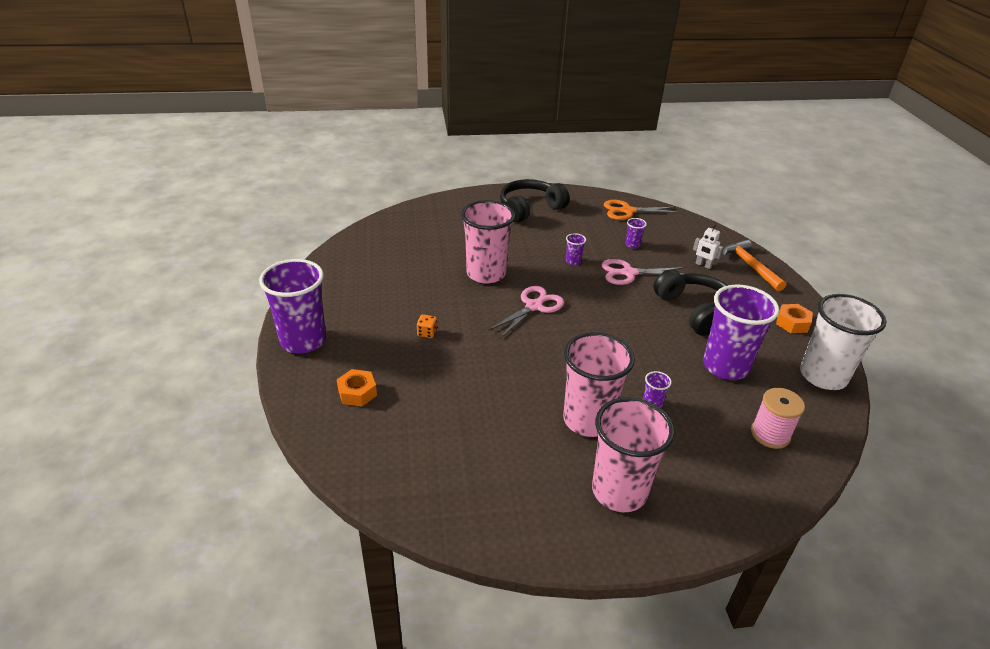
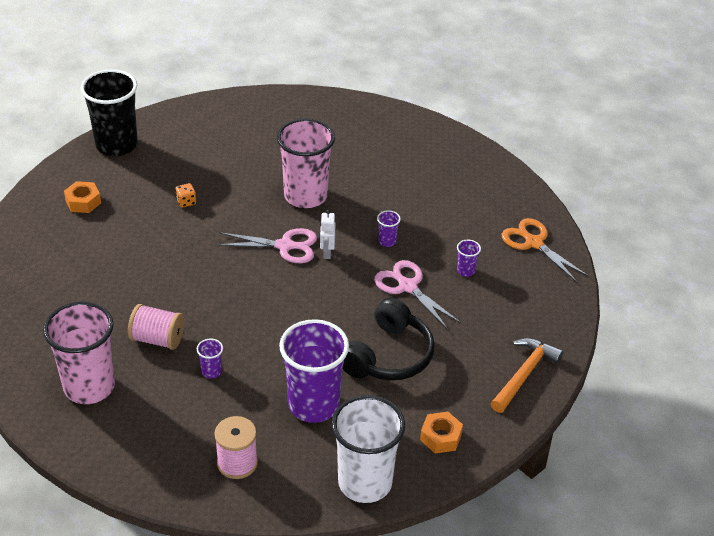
camera: 55 degrees right, 5 degrees up
(303, 341) = (116, 145): purple cup -> black cup
(530, 209) = (454, 174): black headphones -> none
(588, 420) = (157, 339): pink cup -> pink spool
(703, 265) = (484, 336): white robot -> white robot (327, 252)

